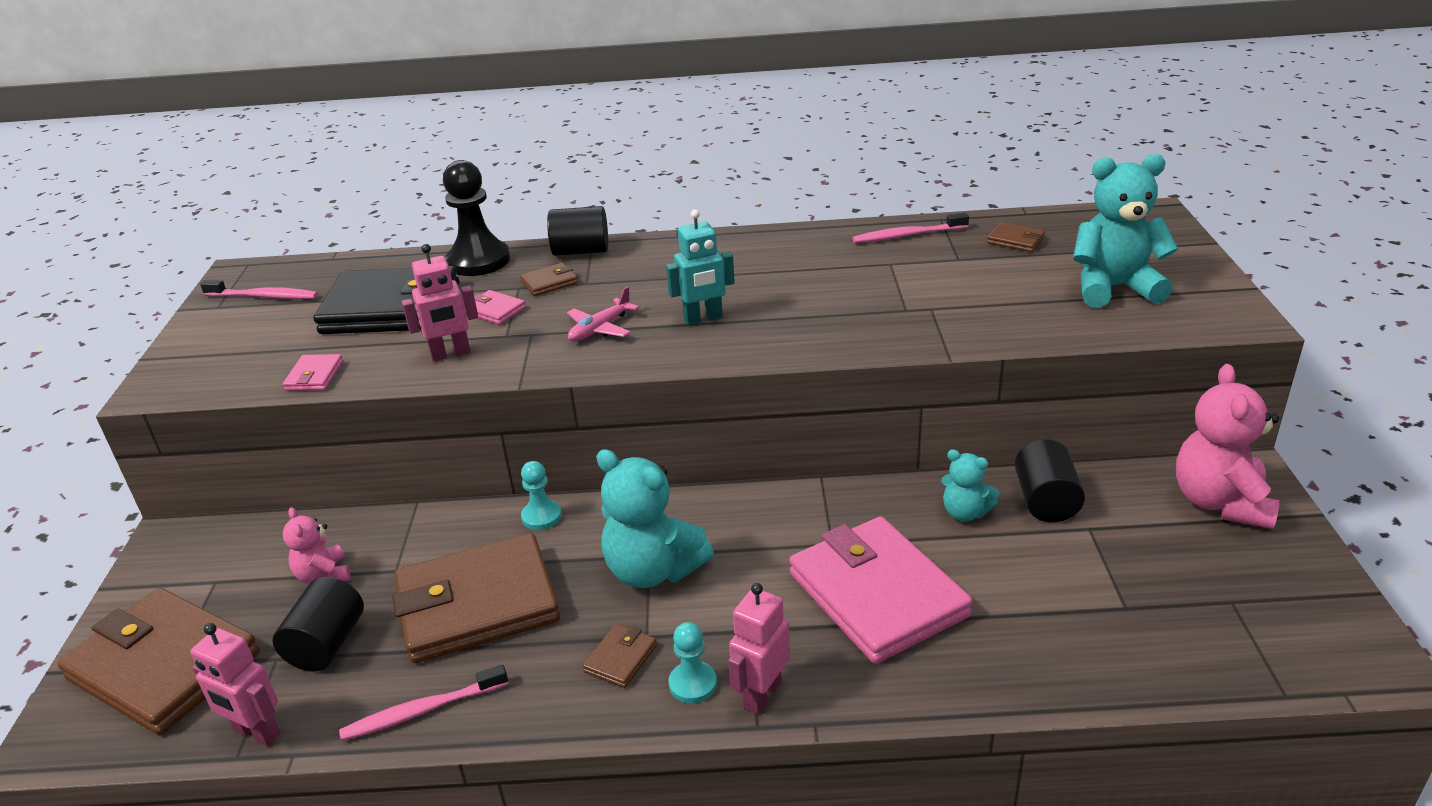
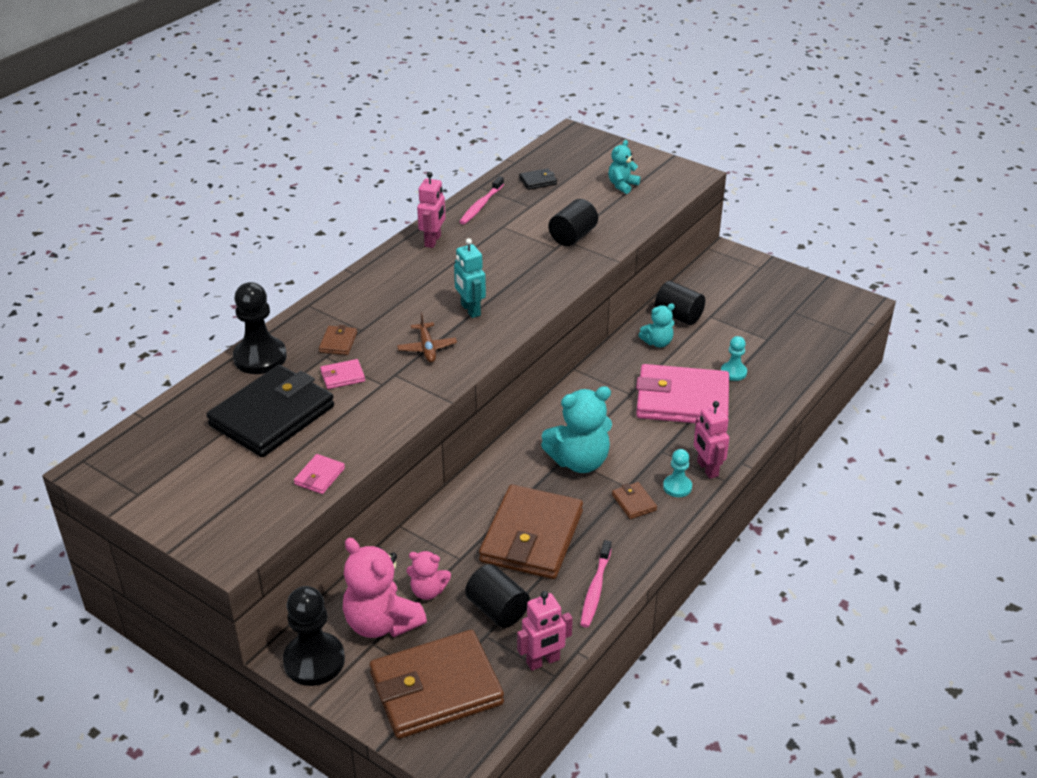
camera: 55 degrees left, 5 degrees up
(167, 557) = (314, 661): none -> black pawn
(264, 296) = (157, 467): pink toothbrush -> none
(314, 376) = (319, 476): pink wallet -> pink wallet turned 75 degrees clockwise
(450, 354) = (374, 413): pink robot -> pink robot (433, 241)
(541, 516) = (481, 481): turquoise pawn -> turquoise pawn (733, 372)
(581, 251) = (314, 314): black cylinder -> black cylinder (573, 236)
(600, 329) = (427, 348): pink plane -> brown plane
(703, 319) = (470, 310): turquoise robot -> turquoise robot turned 135 degrees clockwise
(1015, 240) = (538, 181): brown wallet -> black wallet
(1114, 288) = (622, 185): turquoise teddy bear -> turquoise teddy bear, size x0.55
(1220, 502) = (736, 273): pink teddy bear -> pink teddy bear (381, 623)

